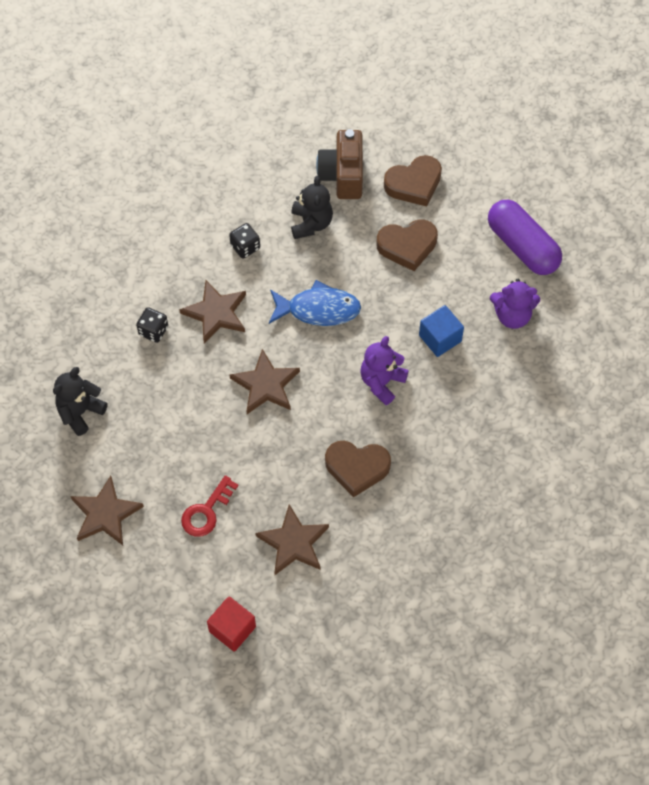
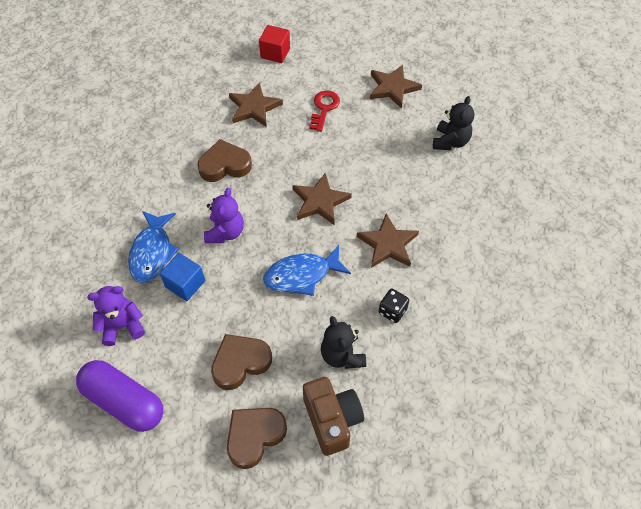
camera: 160 degrees right, 5 degrees down
(153, 331) = (431, 214): black dice -> none
(466, 384) = (152, 252): none -> blue fish

